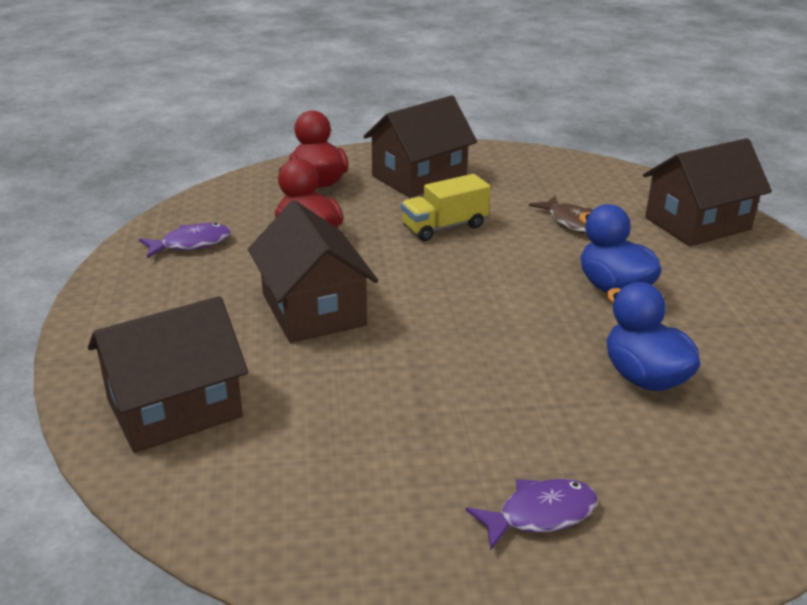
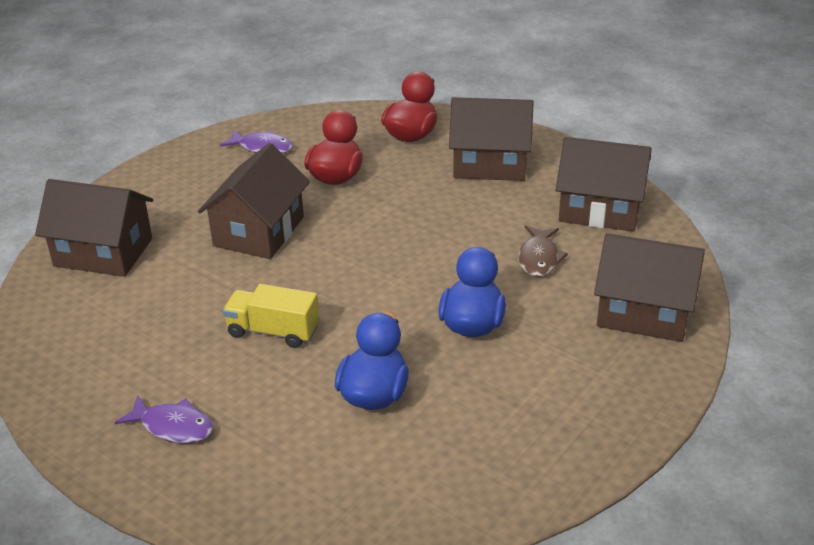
camera: 45 degrees right, 5 degrees up
(444, 227) = (438, 214): yellow truck -> yellow truck (273, 331)
(551, 174) = (600, 209): none -> brown house

